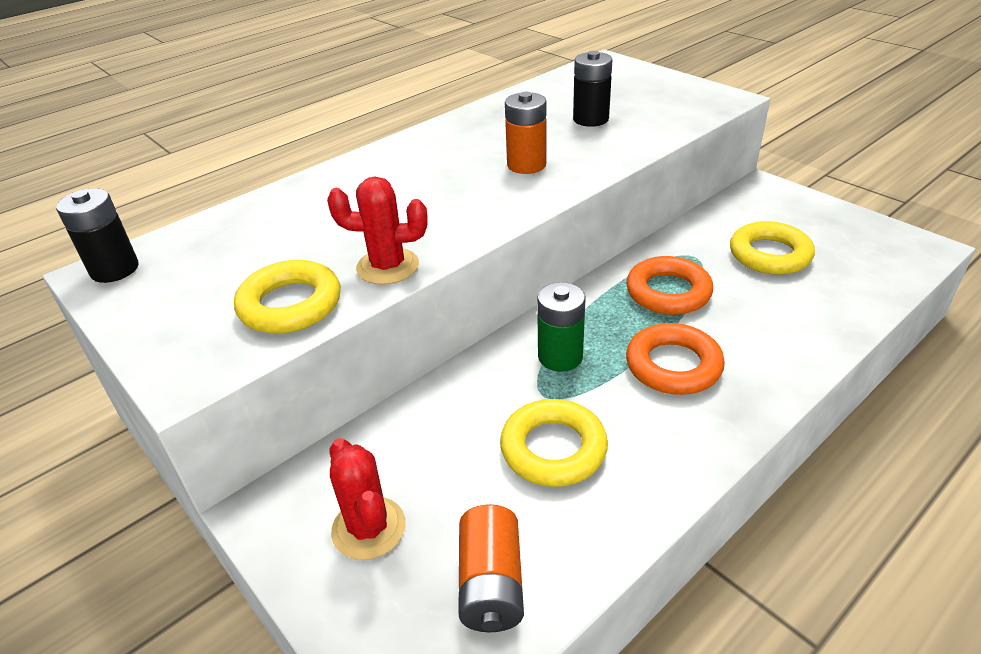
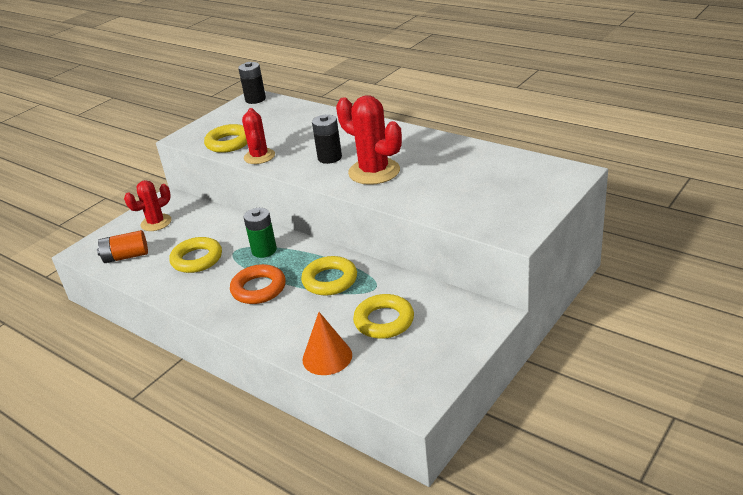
camera: 80 degrees right, 5 degrees down
(526, 165) = (374, 172): orange battery -> red cactus
(590, 119) = (451, 182): black battery -> black battery (329, 158)
(668, 292) = (330, 280): orange ring -> yellow ring
(847, 304) = (327, 357): none -> orange cone

